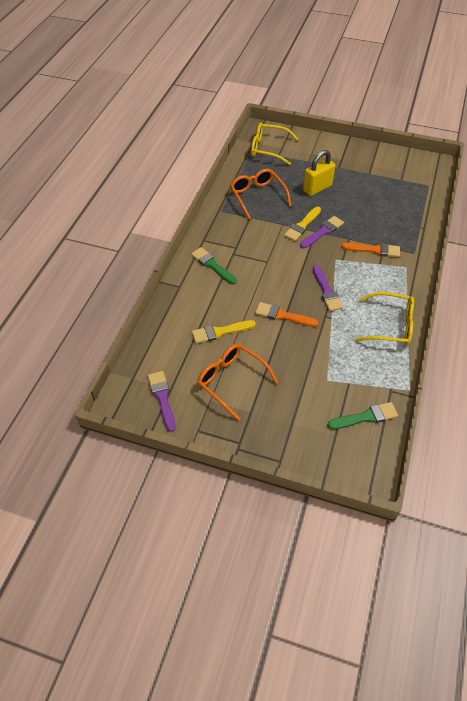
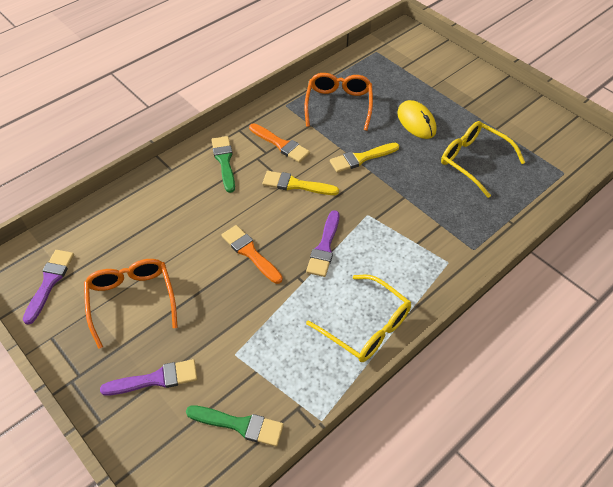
camera: 30 degrees right, 0 degrees up
(220, 332) = (168, 239): yellow brush -> yellow brush (296, 185)
(268, 149) = (396, 56): yellow glasses -> yellow glasses (473, 161)
(317, 188) = (416, 122): yellow padlock -> yellow mouse
(322, 232) = (379, 175): purple brush -> purple brush (156, 379)
(374, 250) = (424, 223): orange brush -> orange brush (281, 144)

